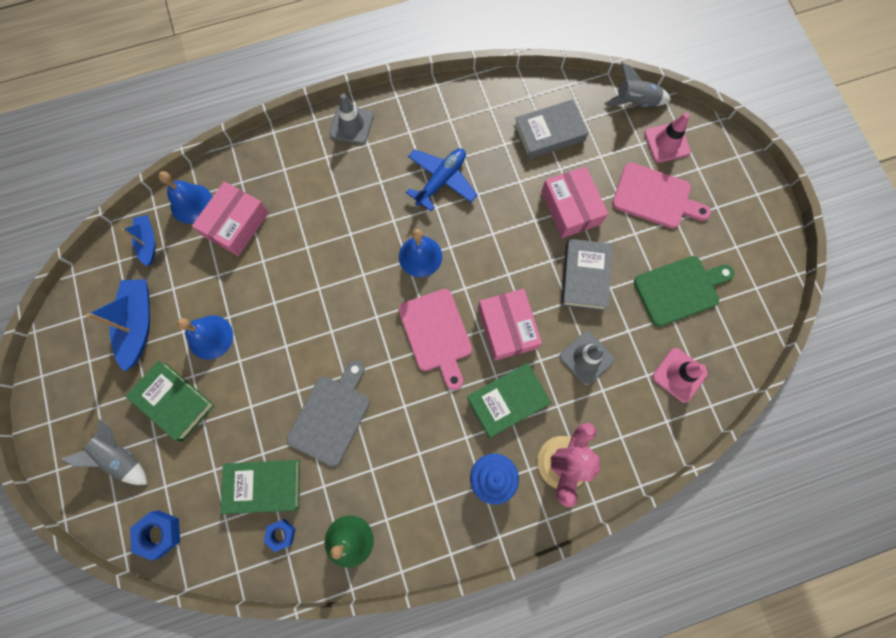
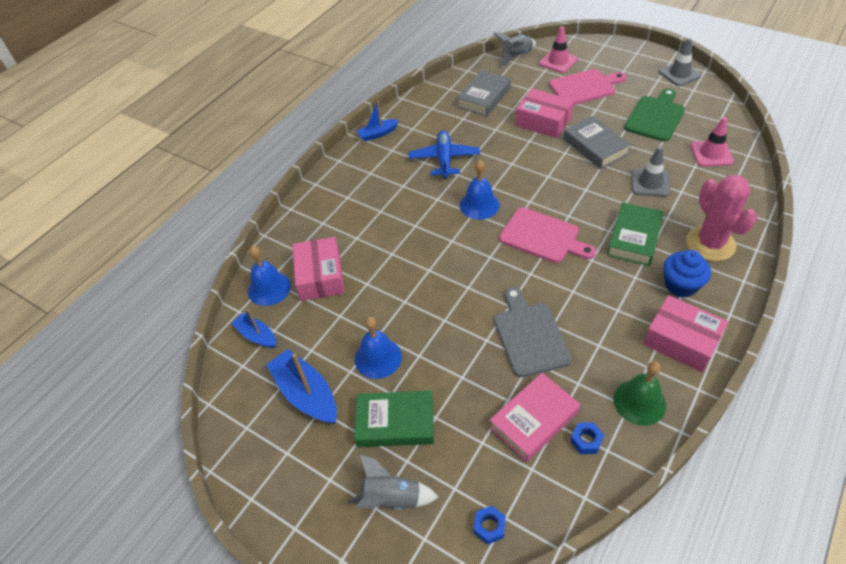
camera: 35 degrees left, 25 degrees down
(159, 533) = (489, 527): blue nut -> blue nut, size x0.66
(264, 485) = (534, 420): green book -> pink book
(351, 125) = (346, 170): grey traffic cone -> grey traffic cone (679, 74)
(415, 102) = (378, 134): none -> blue boat
(507, 328) = (583, 202): pink box -> pink box (681, 341)

